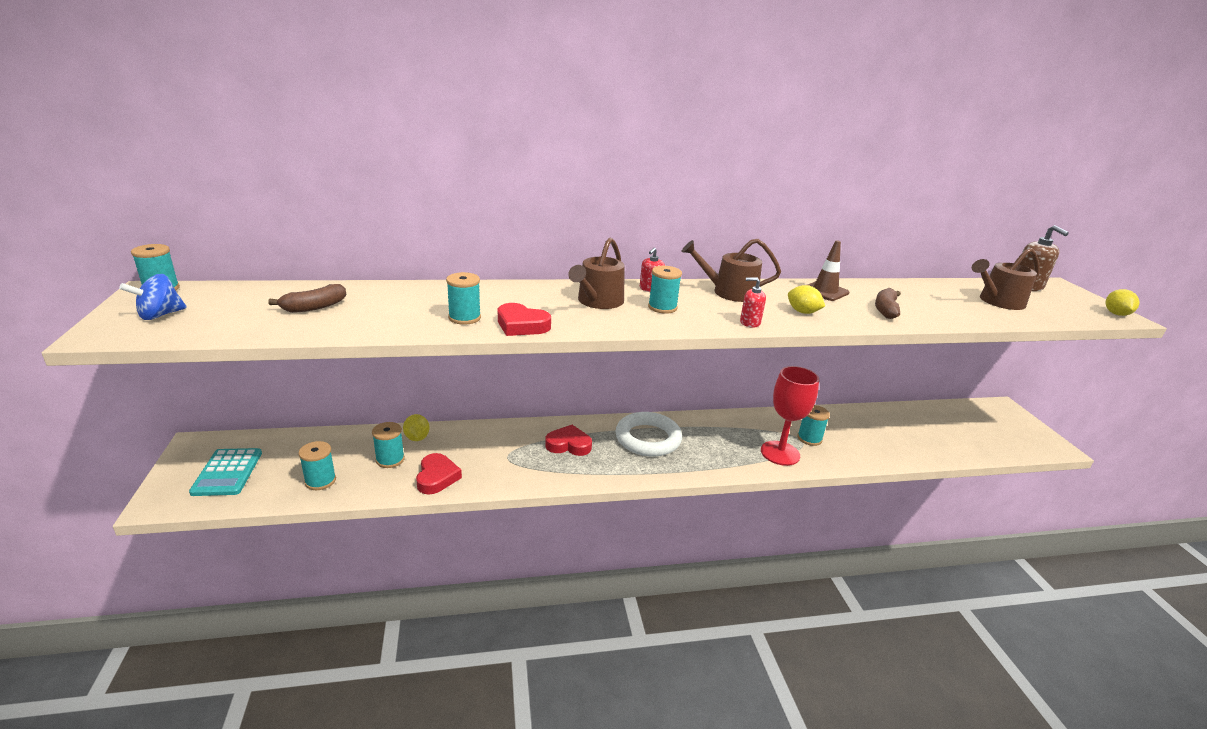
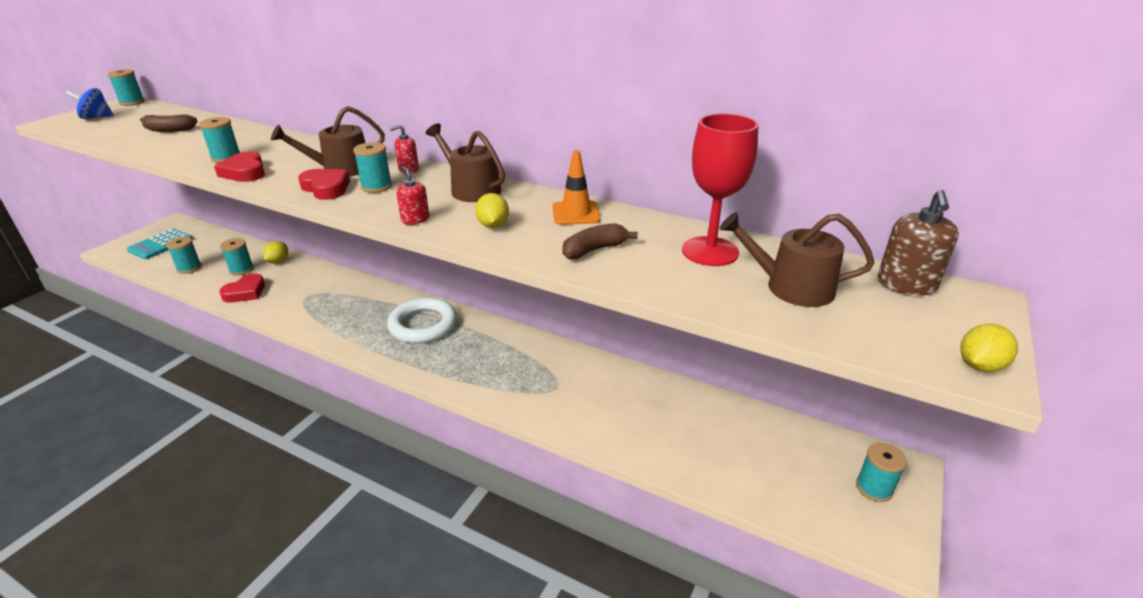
camera: 40 degrees right, 5 degrees up
(568, 445) = (358, 305): red heart -> red heart (326, 188)
(780, 453) = (513, 387): red goblet -> red goblet (710, 251)
(809, 438) = (567, 388): turquoise spool -> turquoise spool (874, 488)
(825, 291) = (576, 213): brown traffic cone -> orange traffic cone

